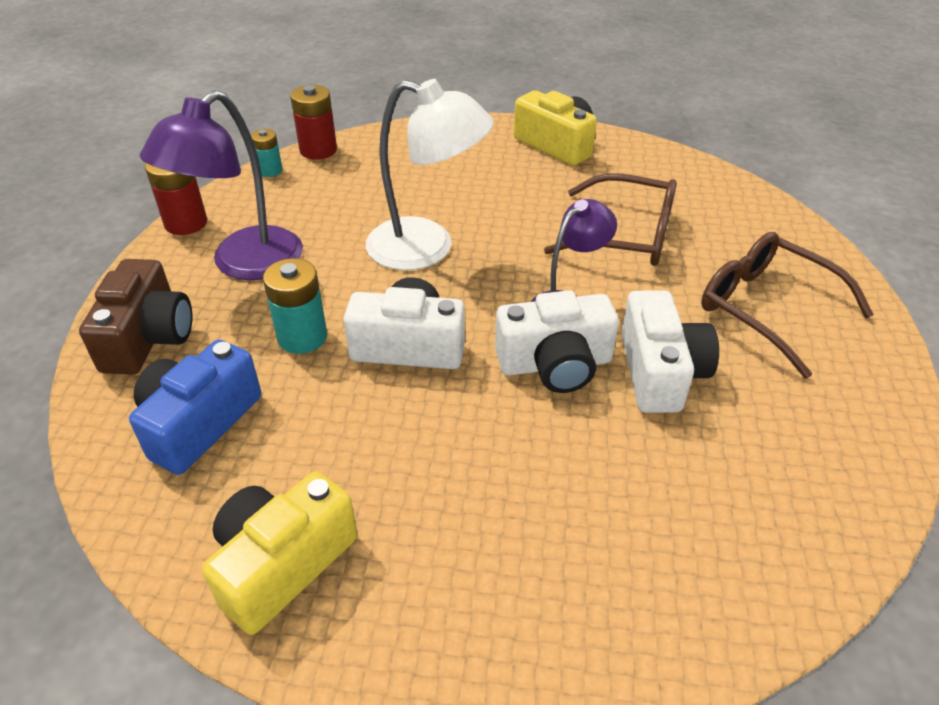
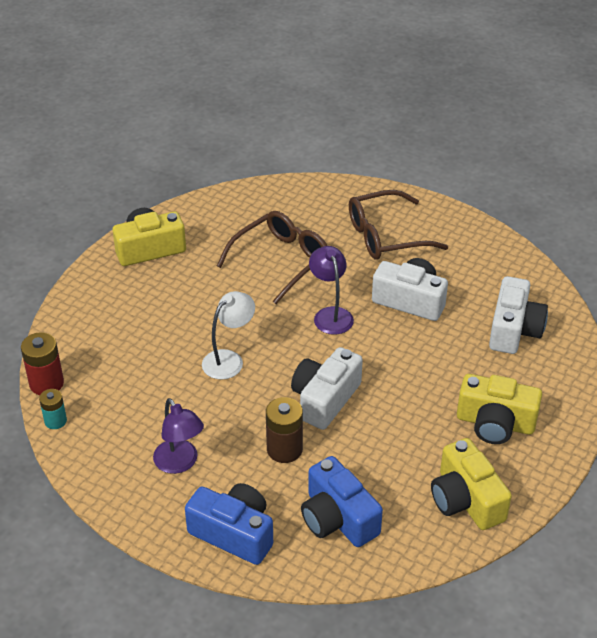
camera: 65 degrees left, 0 degrees up
(148, 338) = (234, 533): brown camera -> blue camera
(186, 223) = (97, 489): red battery -> none
(244, 264) = (180, 463): purple lamp -> purple lamp, size x0.62
(302, 337) = (284, 449): turquoise battery -> brown battery
(427, 248) = (229, 359): white lamp -> white lamp, size x0.62
(469, 556) = (495, 423): none -> yellow camera
(555, 364) = (379, 340): white camera -> white camera (514, 330)

